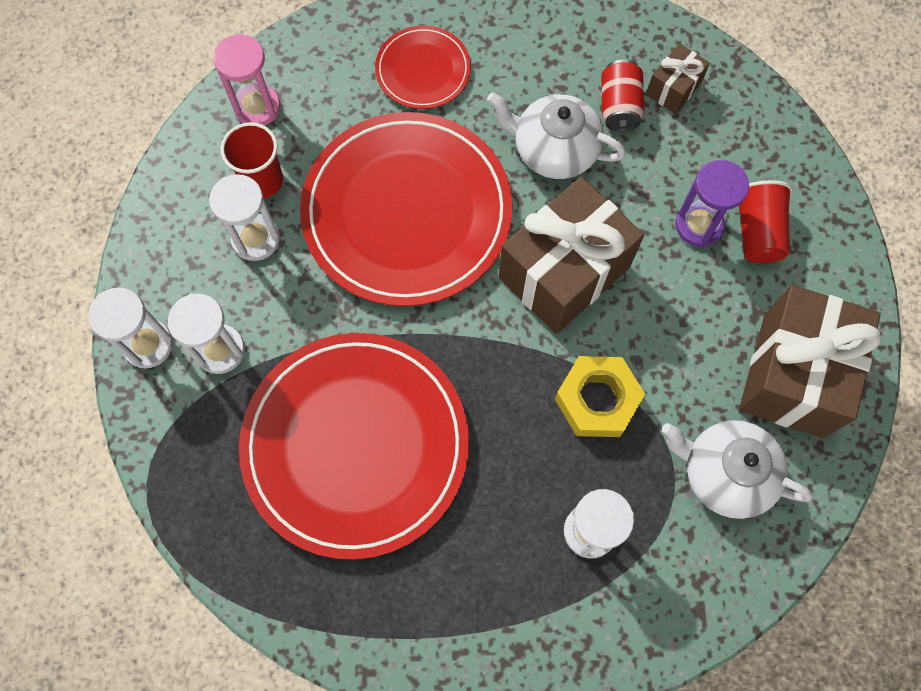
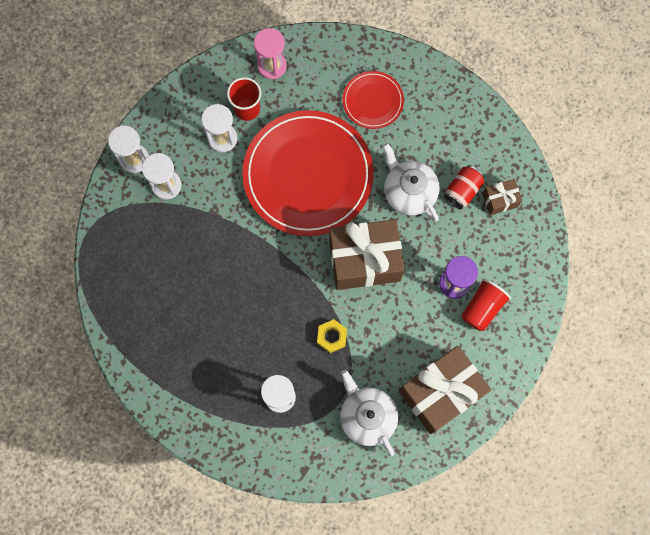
camera: 35 degrees right, 5 degrees up
(355, 445) = (198, 277): red plate -> none
(597, 400) = (332, 337): yellow nut -> yellow nut, size x0.63

